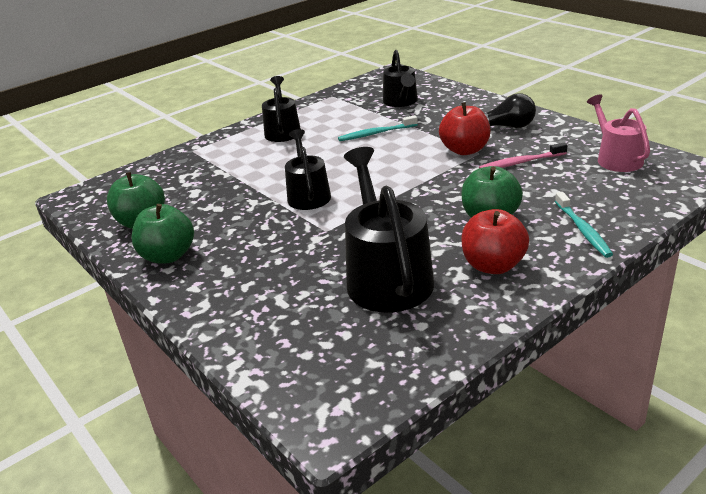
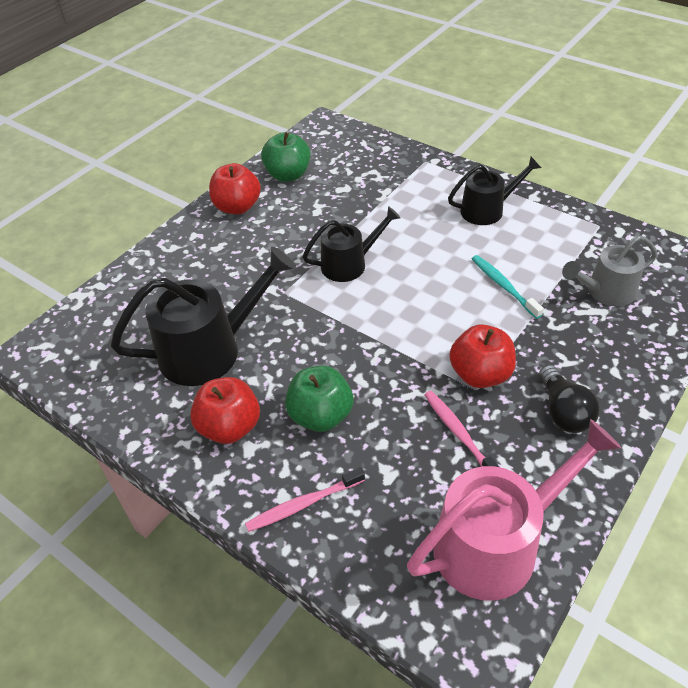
camera: 75 degrees right, 15 degrees up
(168, 256) = (237, 207): green apple -> red apple
(401, 102) = (606, 291): black watering can -> grey watering can
(583, 230) = (303, 504): turquoise toothbrush -> pink toothbrush
(616, 158) = (496, 543): pink watering can -> pink watering can, size x1.62

